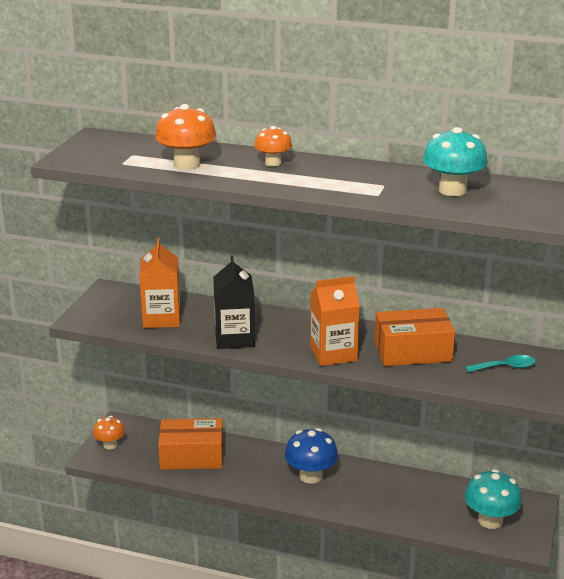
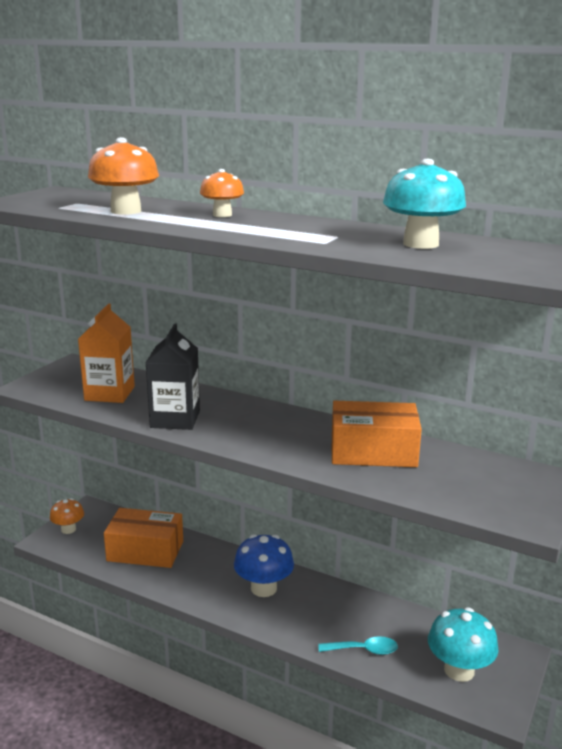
camera: 10 degrees right, 5 degrees down
(333, 354) = (278, 445): orange carton -> none
(506, 367) = (483, 480): turquoise spoon -> turquoise spoon (364, 650)

